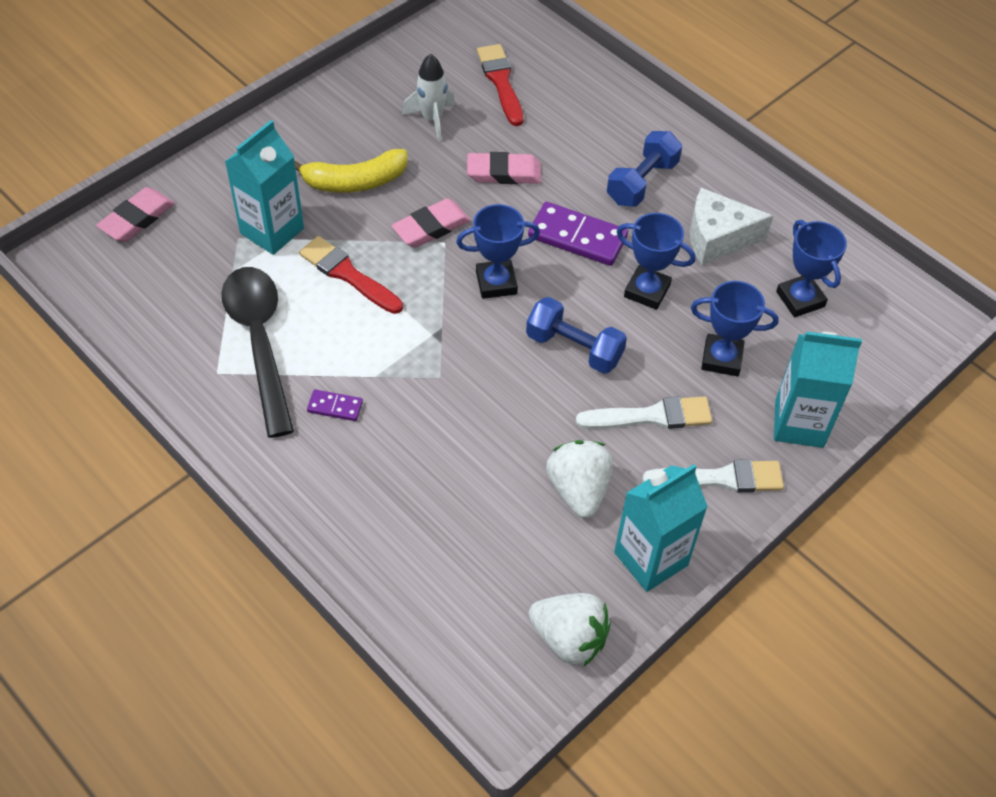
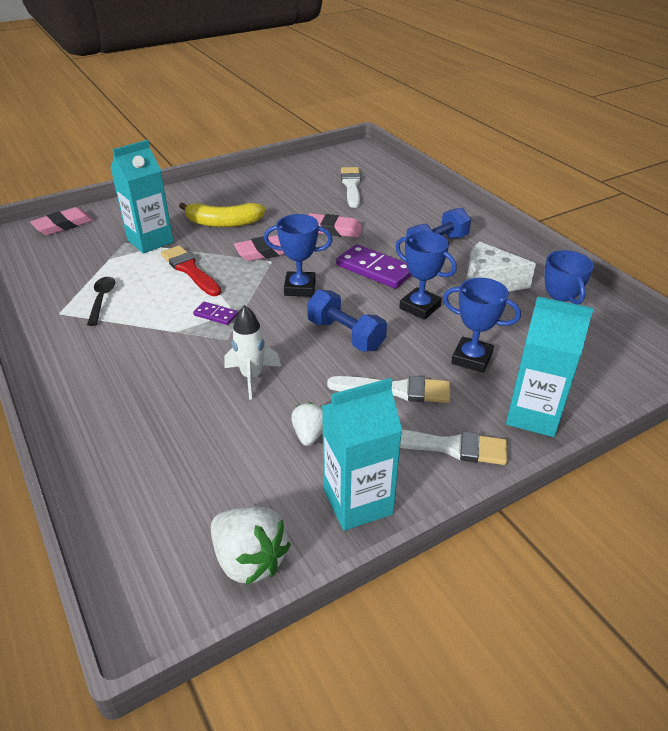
camera: 15 degrees right, 15 degrees down
(260, 342) = (102, 299): black spoon -> black spoon, size x0.47
(335, 407) = (133, 346): purple domino -> purple domino (215, 315)
(432, 119) = (294, 199): white rocket -> white rocket (252, 377)
(501, 82) = (351, 186): red brush -> white brush
(578, 490) = (309, 434): white strawberry -> white strawberry, size x0.60

